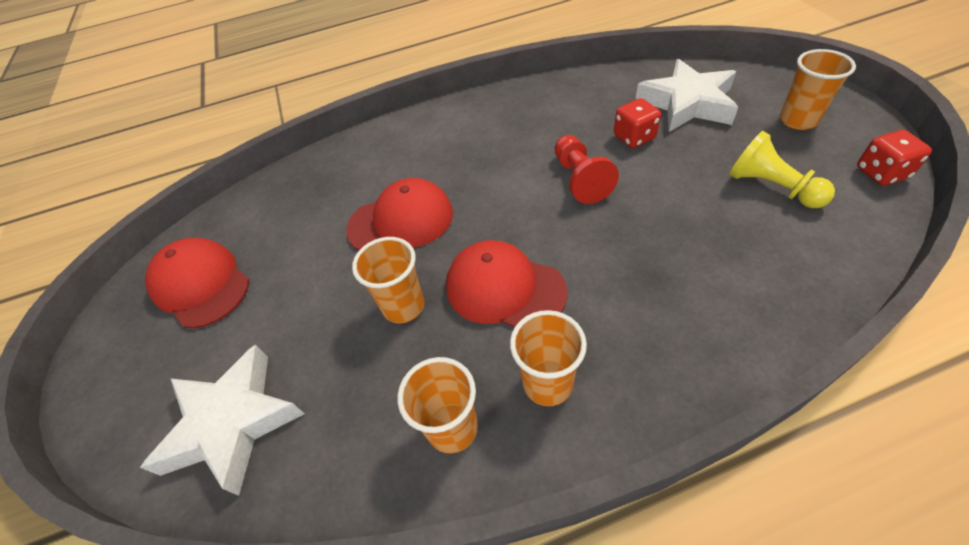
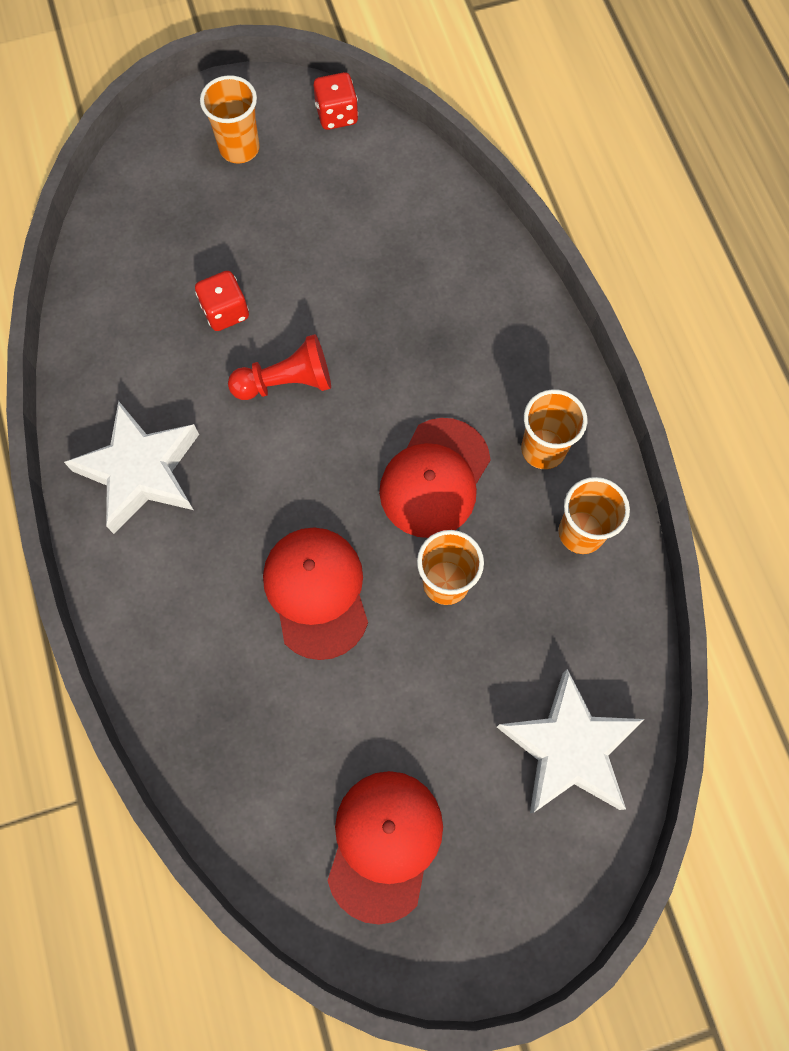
camera: 95 degrees left, 20 degrees up
(201, 285) = (384, 844): red cap -> red cap turned 150 degrees clockwise
(687, 103) = (176, 241): white star -> white star (140, 471)
(771, 187) = (337, 208): yellow pawn -> none

